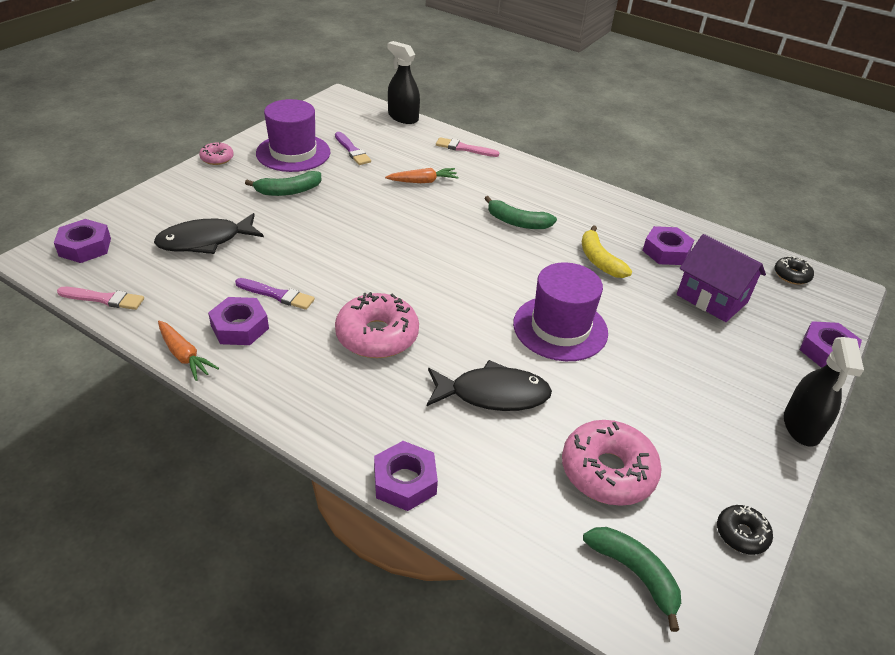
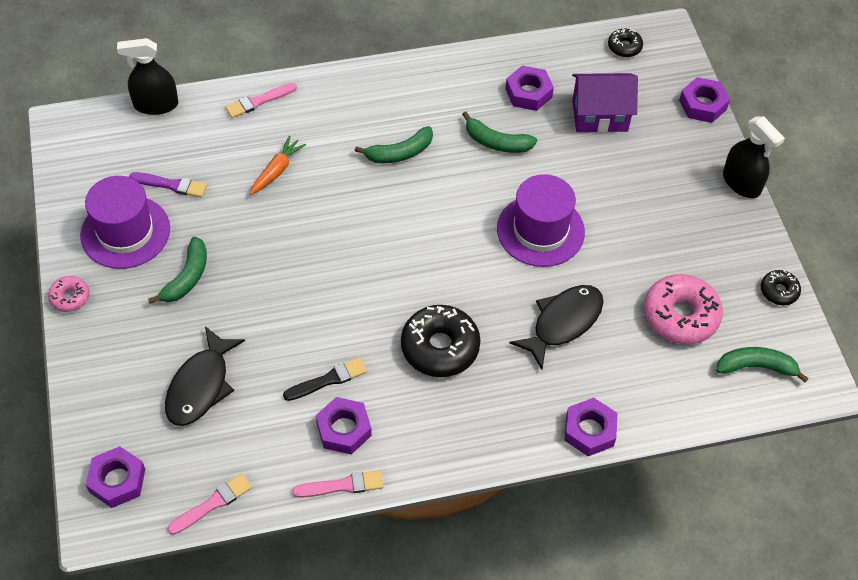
camera: 45 degrees left, 15 degrees up
(184, 355) = (342, 485): orange carrot -> pink brush
(277, 295) = (328, 380): purple brush -> black brush
(377, 335) = (440, 347): pink donut -> black donut
(599, 260) = (496, 142): yellow banana -> green banana

